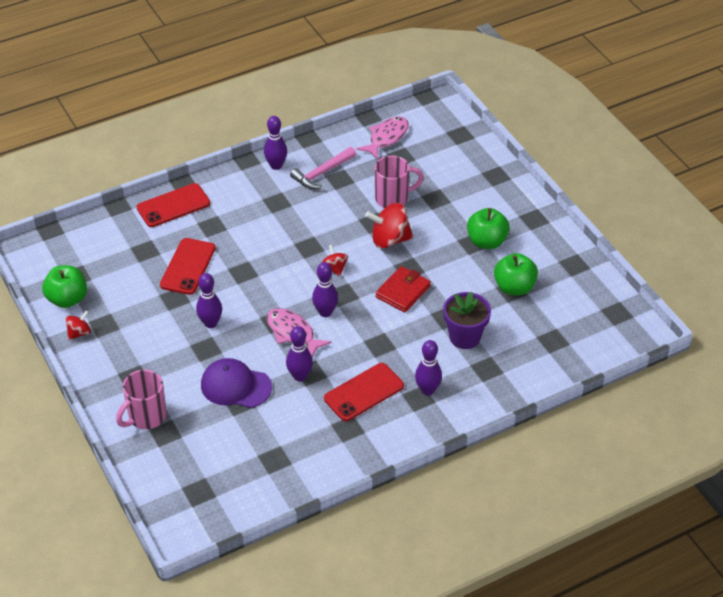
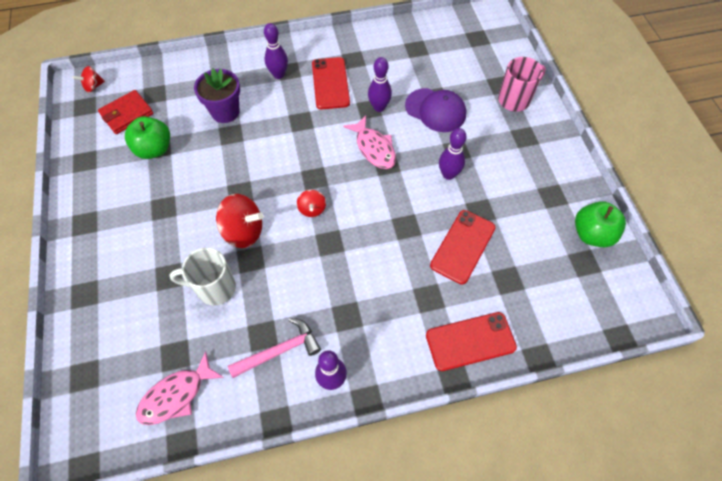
camera: 165 degrees left, 15 degrees up
(79, 333) = (577, 192): red spinning top -> red spinning top (93, 86)
(325, 312) = (338, 162): purple bowling pin -> none
(364, 392) = (330, 83): red phone -> red phone turned 75 degrees counterclockwise
(393, 198) = (214, 288): pink mug -> white mug
(403, 291) = (257, 168): red wallet -> red wallet (127, 114)
(486, 242) = (148, 206): green apple -> none

